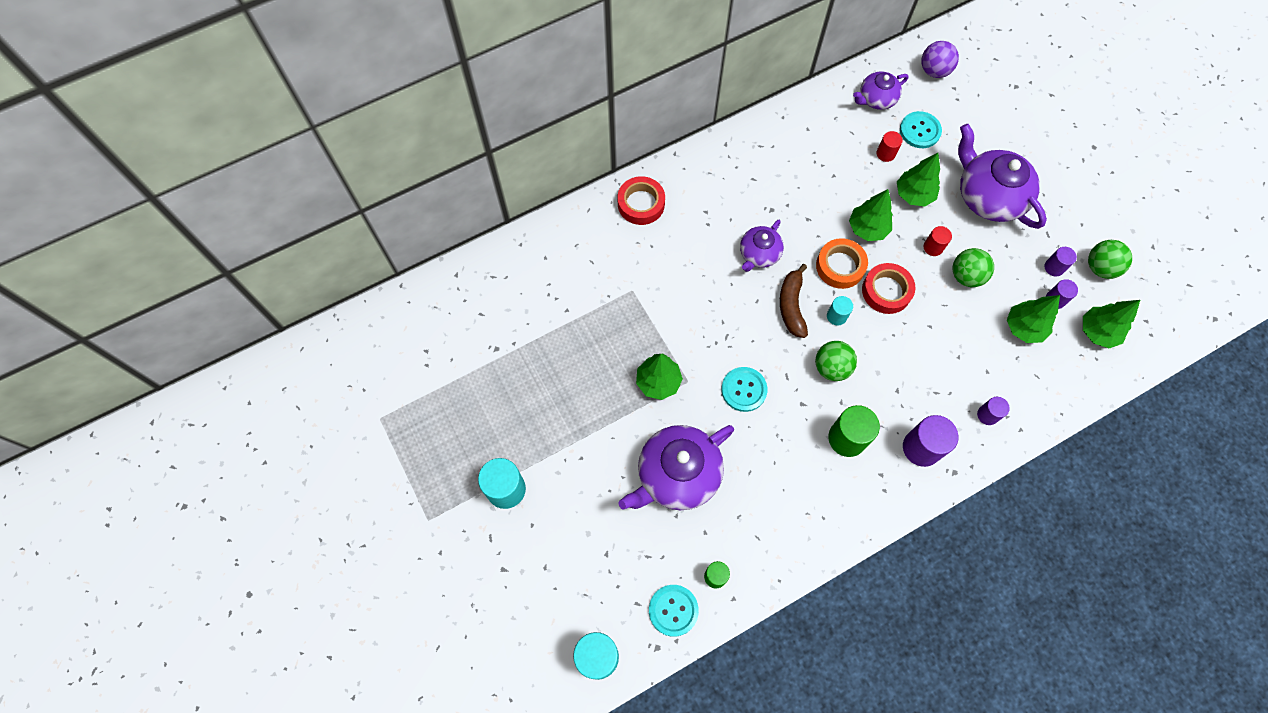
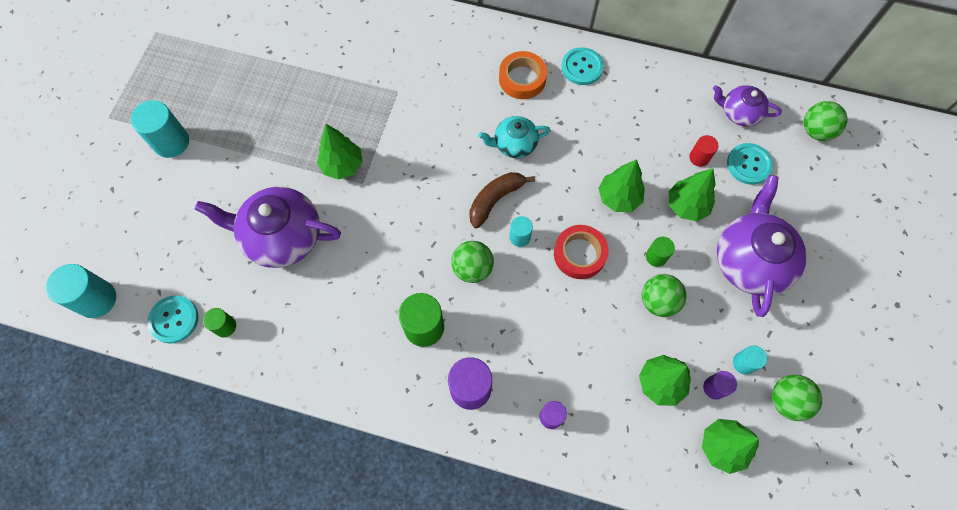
camera: 45 degrees right, 0 degrees up
(641, 204) = (471, 40): red tape -> none
(744, 390) = (392, 224): turquoise button -> turquoise button (582, 67)
(759, 254) = (514, 144): purple teapot -> turquoise teapot
(840, 266) = (565, 205): orange tape -> orange tape (522, 79)
(933, 247) = (656, 257): red cylinder -> green cylinder
(934, 71) = (816, 131): purple ball -> green ball
(1054, 267) = (743, 363): purple cylinder -> turquoise cylinder

